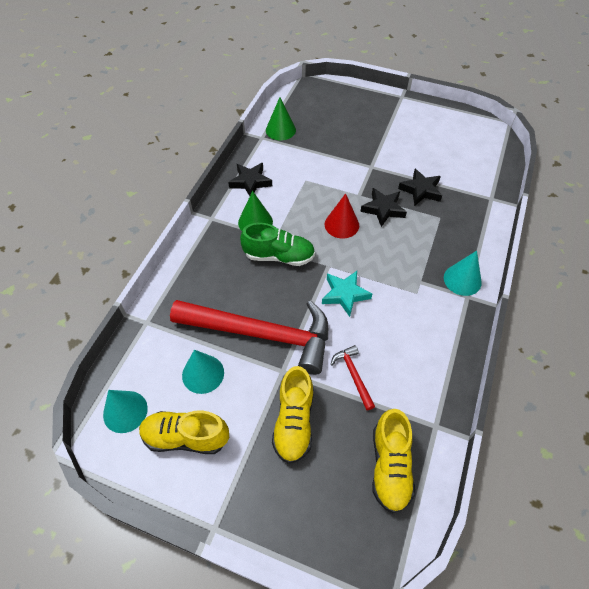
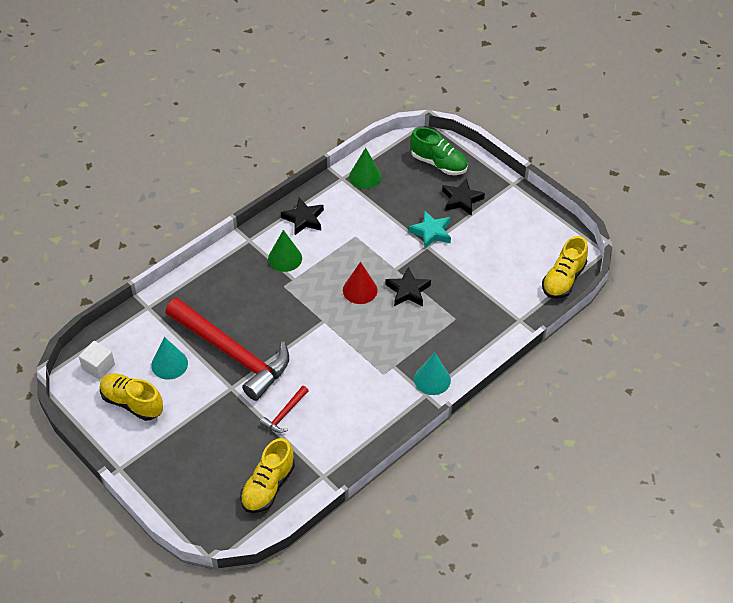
camera: 25 degrees right, 5 degrees down
(125, 411) = (98, 367): turquoise cone -> white cube
(279, 256) = (286, 296): green shoe -> green shoe (438, 163)
(294, 422) = (217, 427): yellow shoe -> yellow shoe (563, 279)
(345, 294) = (321, 350): turquoise star -> turquoise star (431, 232)
(353, 375) = (284, 414): red hammer -> red hammer turned 150 degrees counterclockwise
(420, 190) = (457, 286): black star -> black star (461, 200)

